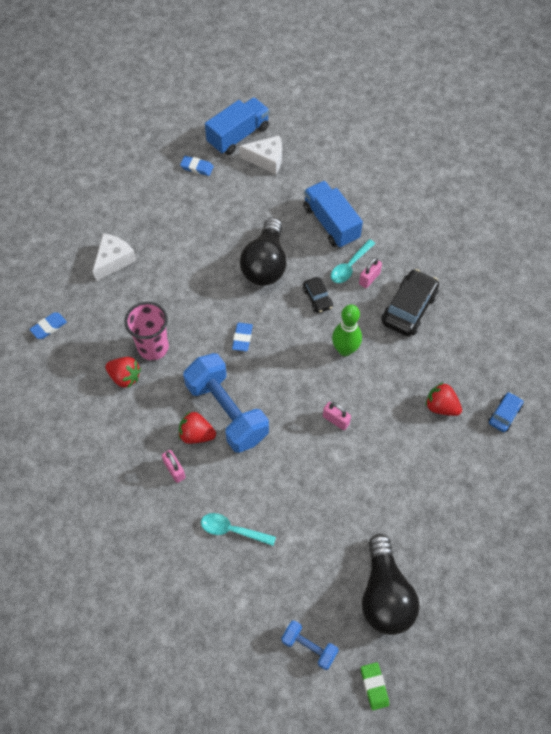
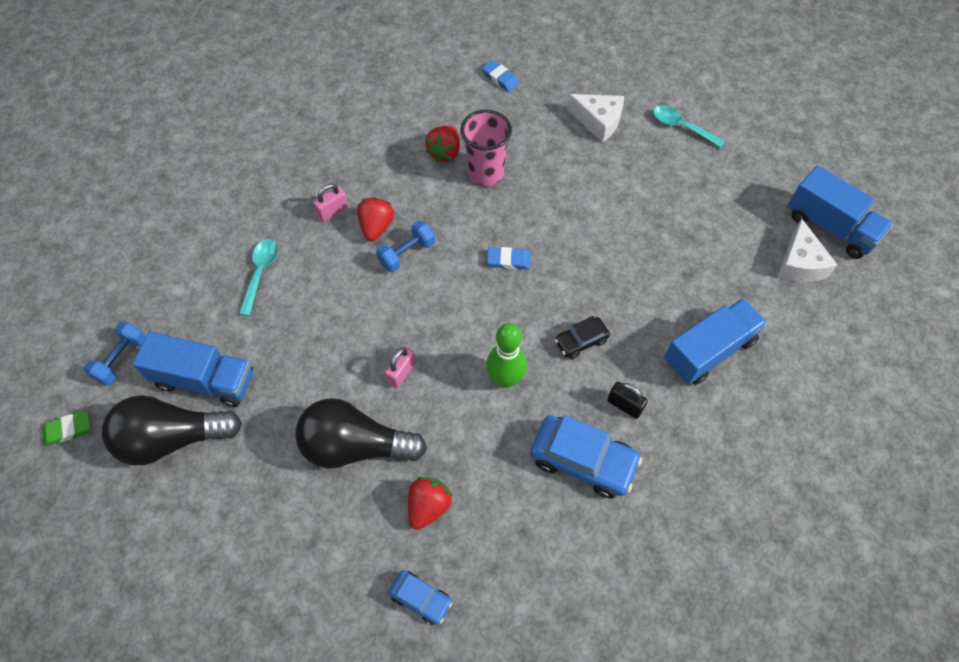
camera: 85 degrees right, 0 degrees up
(197, 167) = (760, 186): blue eraser -> none
(227, 412) = (406, 253): blue dumbbell -> blue dumbbell, size x0.50
(265, 264) = (623, 276): black light bulb -> black light bulb (355, 446)
(333, 571) = (205, 380): none -> blue truck
(350, 266) = (640, 379): turquoise spoon -> turquoise spoon (681, 127)
(369, 278) = (624, 405): pink padlock -> black padlock
(409, 308) = (583, 461): black car -> blue car

